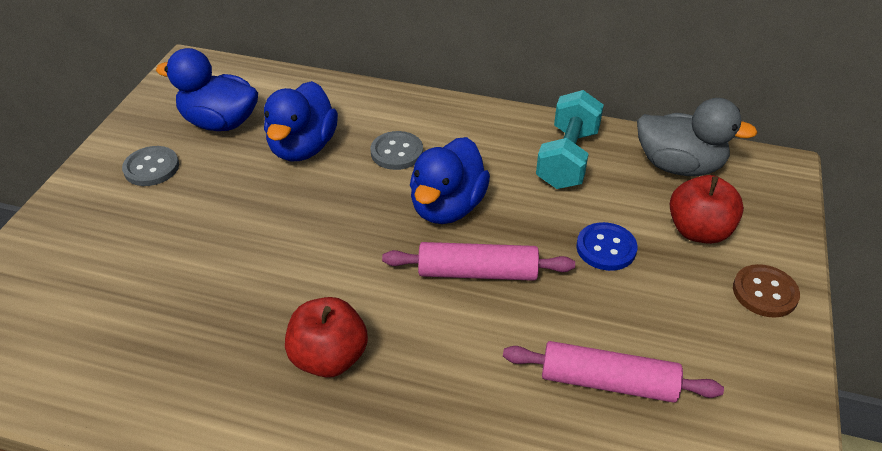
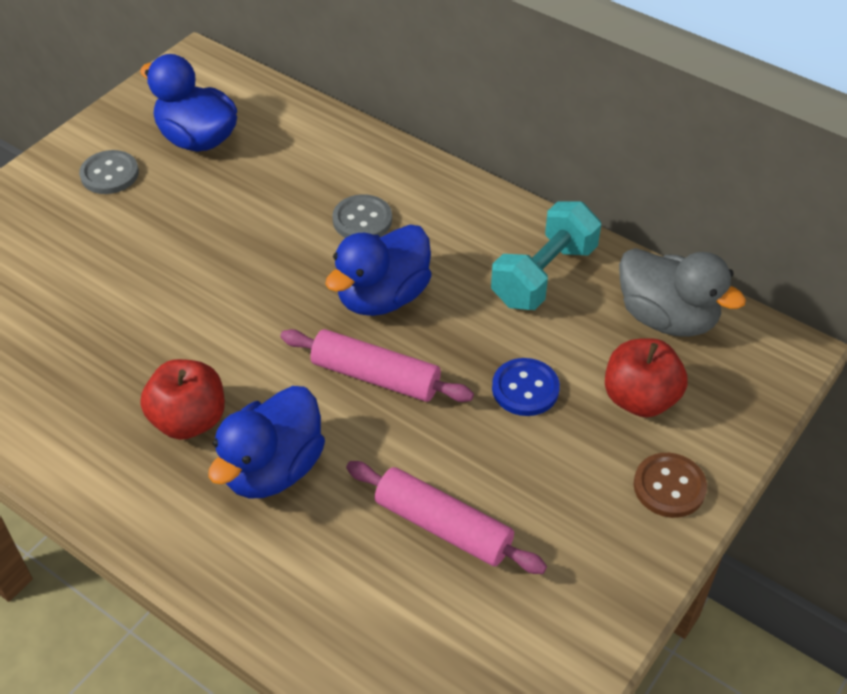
camera: 20 degrees right, 5 degrees up
(303, 147) = (268, 189): blue duck -> blue duck (273, 469)

